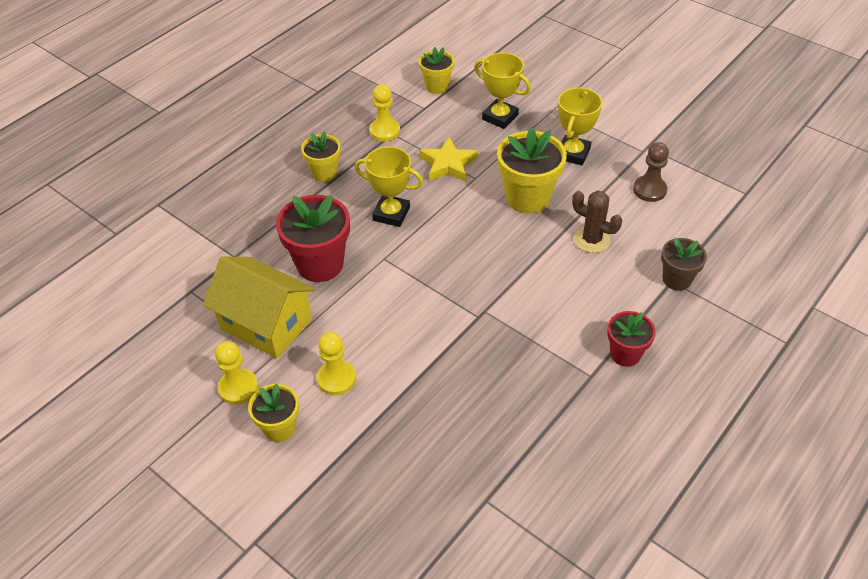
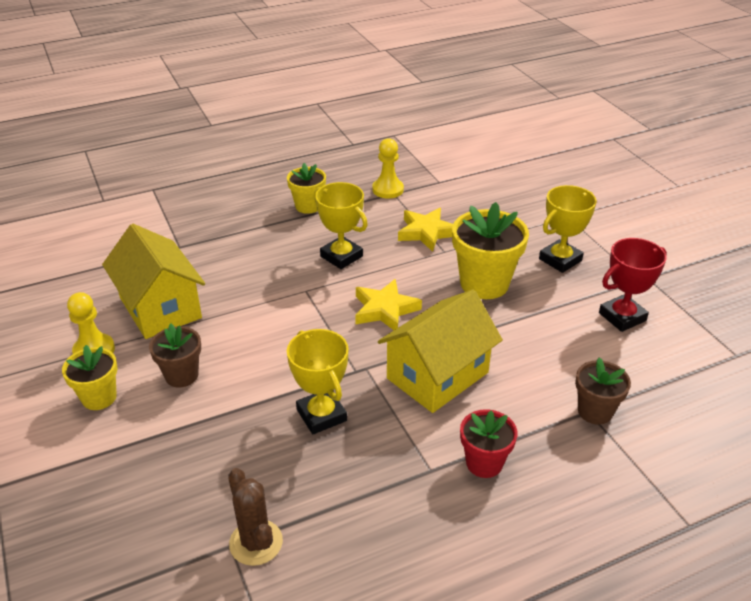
camera: 25 degrees right, 10 degrees down
(320, 264) = (245, 276): red flower pot -> none
(336, 379) = (181, 375): yellow pawn -> brown flower pot
(436, 86) = (464, 168): yellow flower pot -> none
(463, 252) = (385, 310): none -> yellow star
(500, 117) = (507, 208): yellow trophy -> yellow trophy (321, 415)
(544, 295) = (437, 375): none -> yellow house
(591, 240) = (525, 342): brown cactus -> brown cactus (256, 542)
(649, 190) = (622, 317): brown pawn -> red trophy

